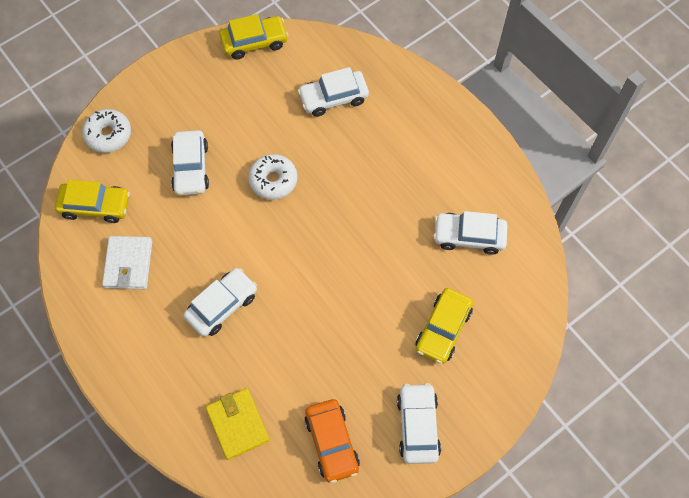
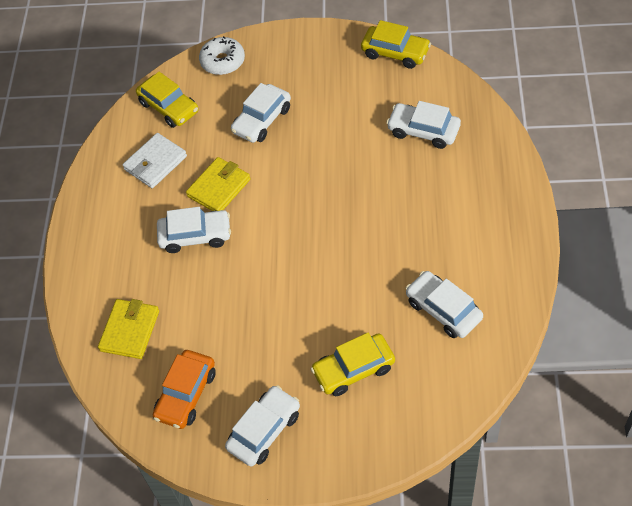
camera: 45 degrees right, 10 degrees down
(205, 251) = (219, 188): none -> yellow wallet
(273, 180) = (317, 166): white donut -> none

